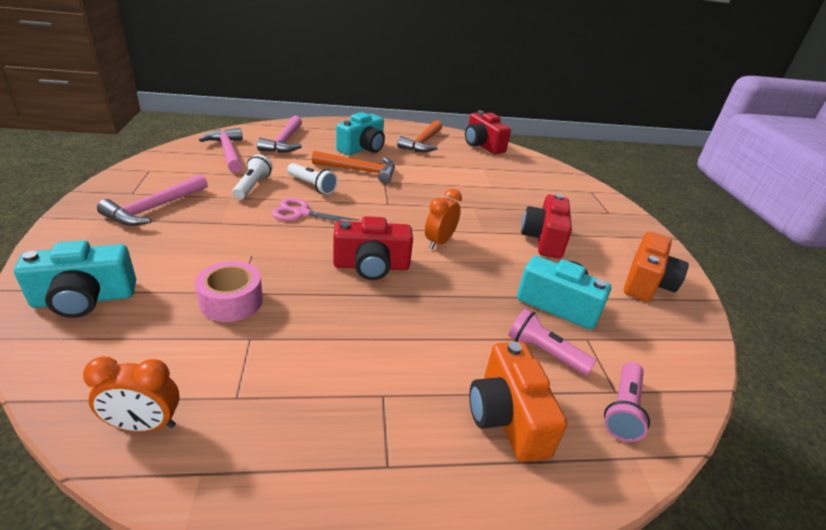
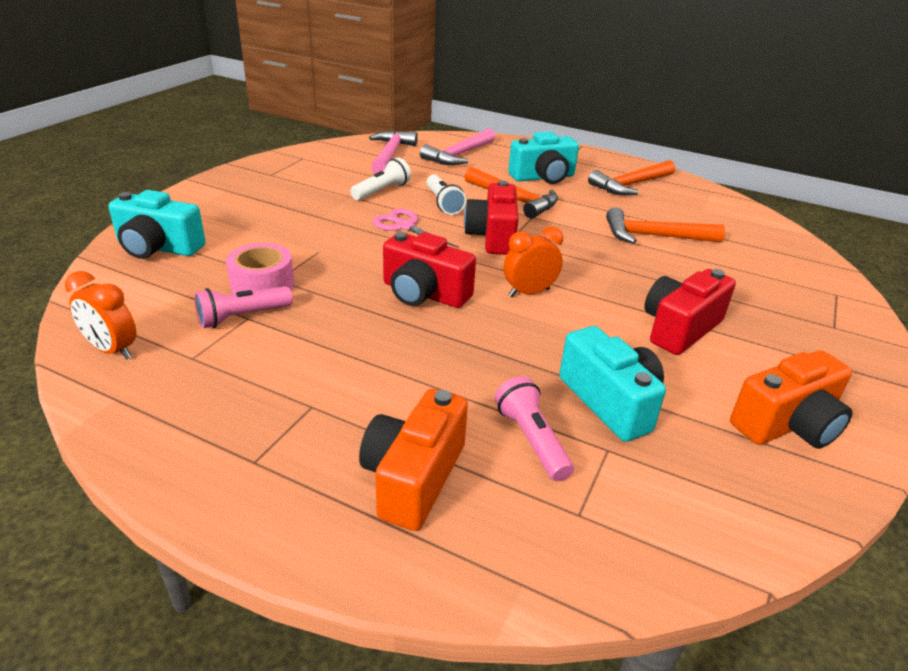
camera: 35 degrees right, 0 degrees up
(154, 208) = (275, 191): pink hammer -> none
(470, 178) = (653, 236): none -> orange hammer
(482, 145) = (717, 203): red camera -> red camera (493, 236)
(623, 410) = (564, 534): pink flashlight -> pink flashlight (242, 317)

